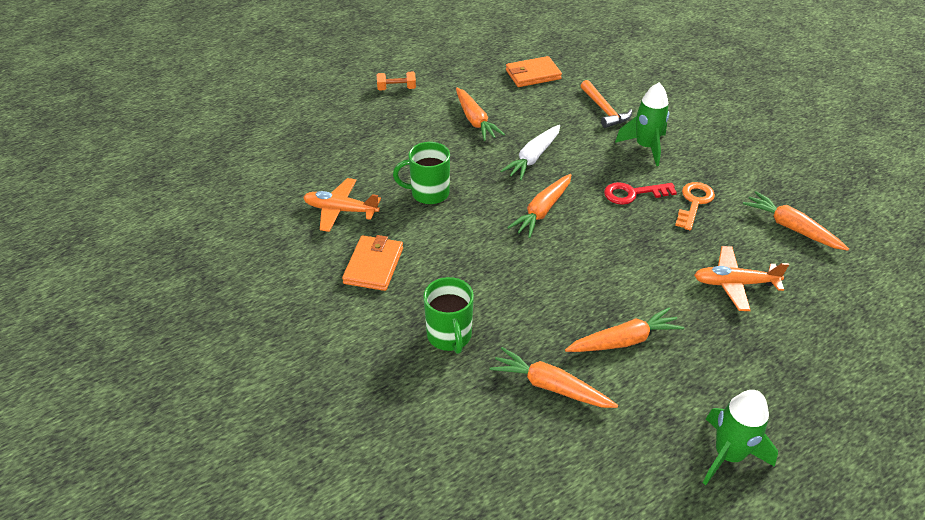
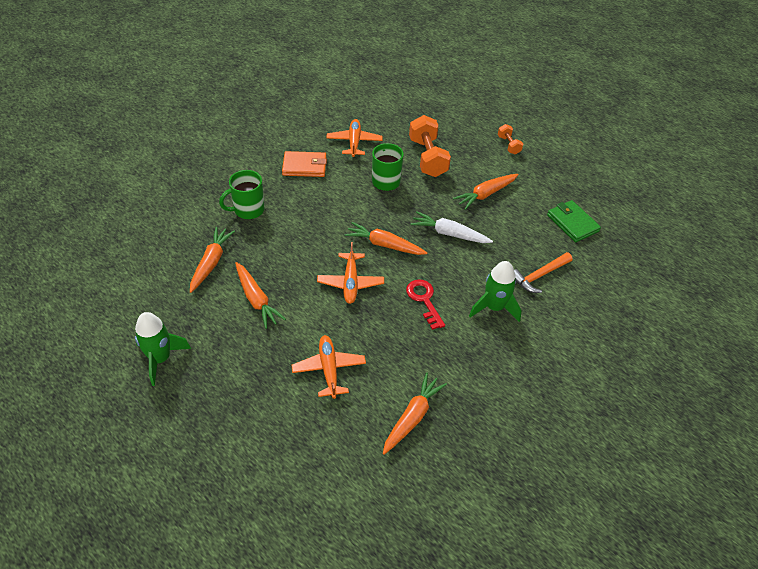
camera: 75 degrees right, 5 degrees up
(396, 152) = (427, 158): none -> orange dumbbell
(533, 74) = (572, 223): orange wallet -> green wallet
(601, 248) = (350, 283): none -> orange plane
(694, 203) = (425, 343): orange key -> none

